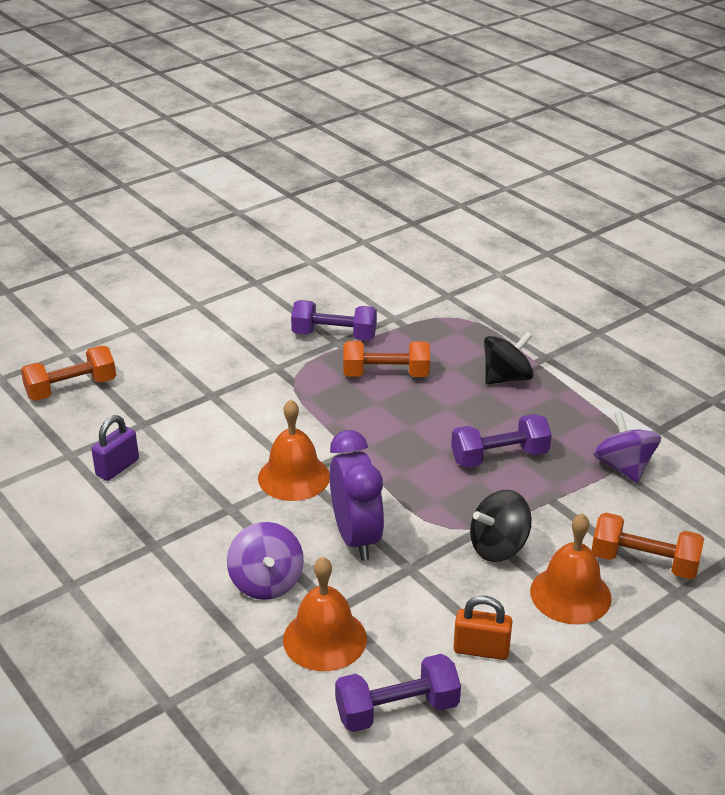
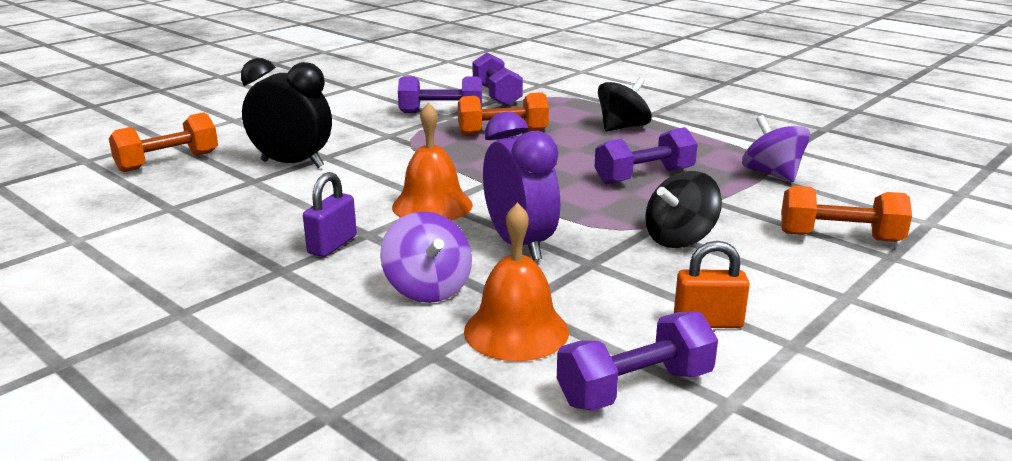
camera: 10 degrees left, 10 degrees down
(117, 467) = (228, 213): purple padlock -> purple padlock (332, 245)
(180, 403) = (292, 164): none -> black clock
(397, 311) = (497, 95): none -> purple dumbbell
(570, 594) = (779, 268): orange bell -> none

